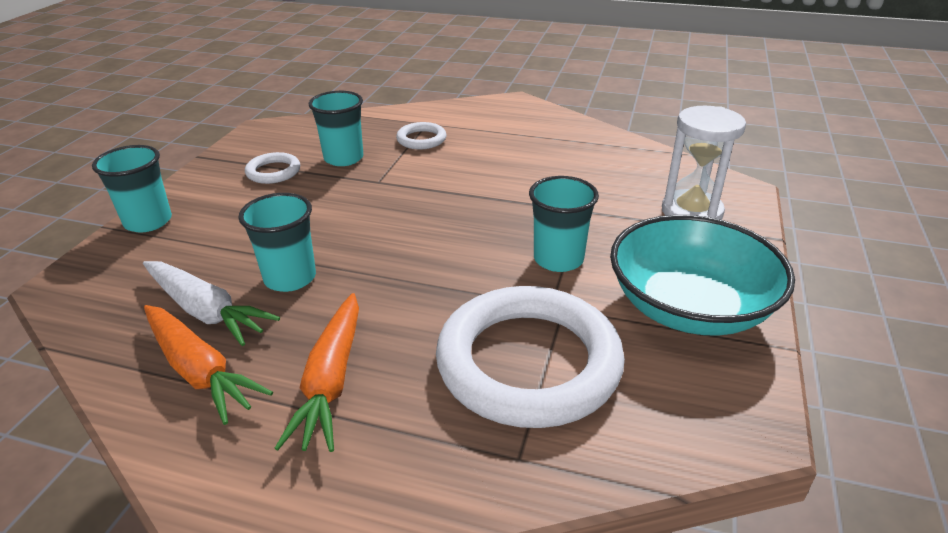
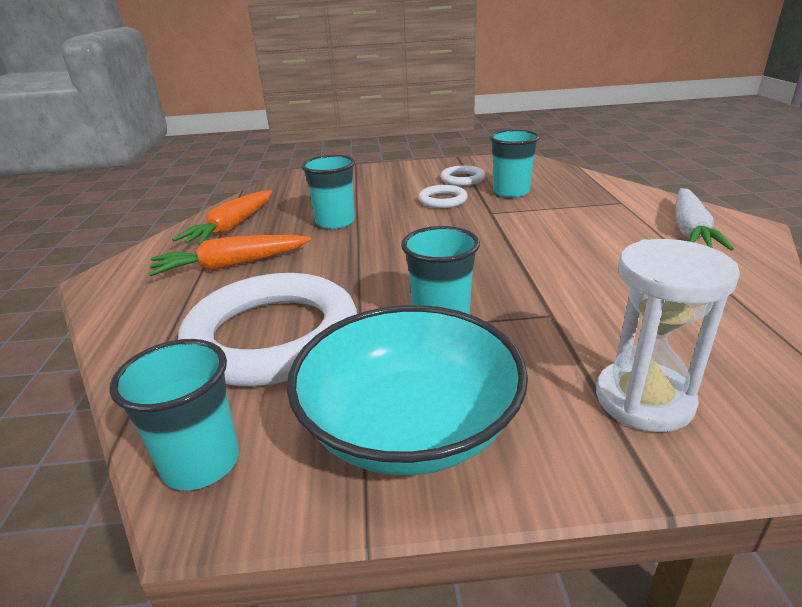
camera: 70 degrees right, 5 degrees down
(148, 222) = (368, 170): turquoise cup -> turquoise cup (201, 463)
(205, 311) = (287, 211): white carrot -> white carrot (690, 230)
(421, 139) = (586, 208): white ring -> white ring (443, 200)

